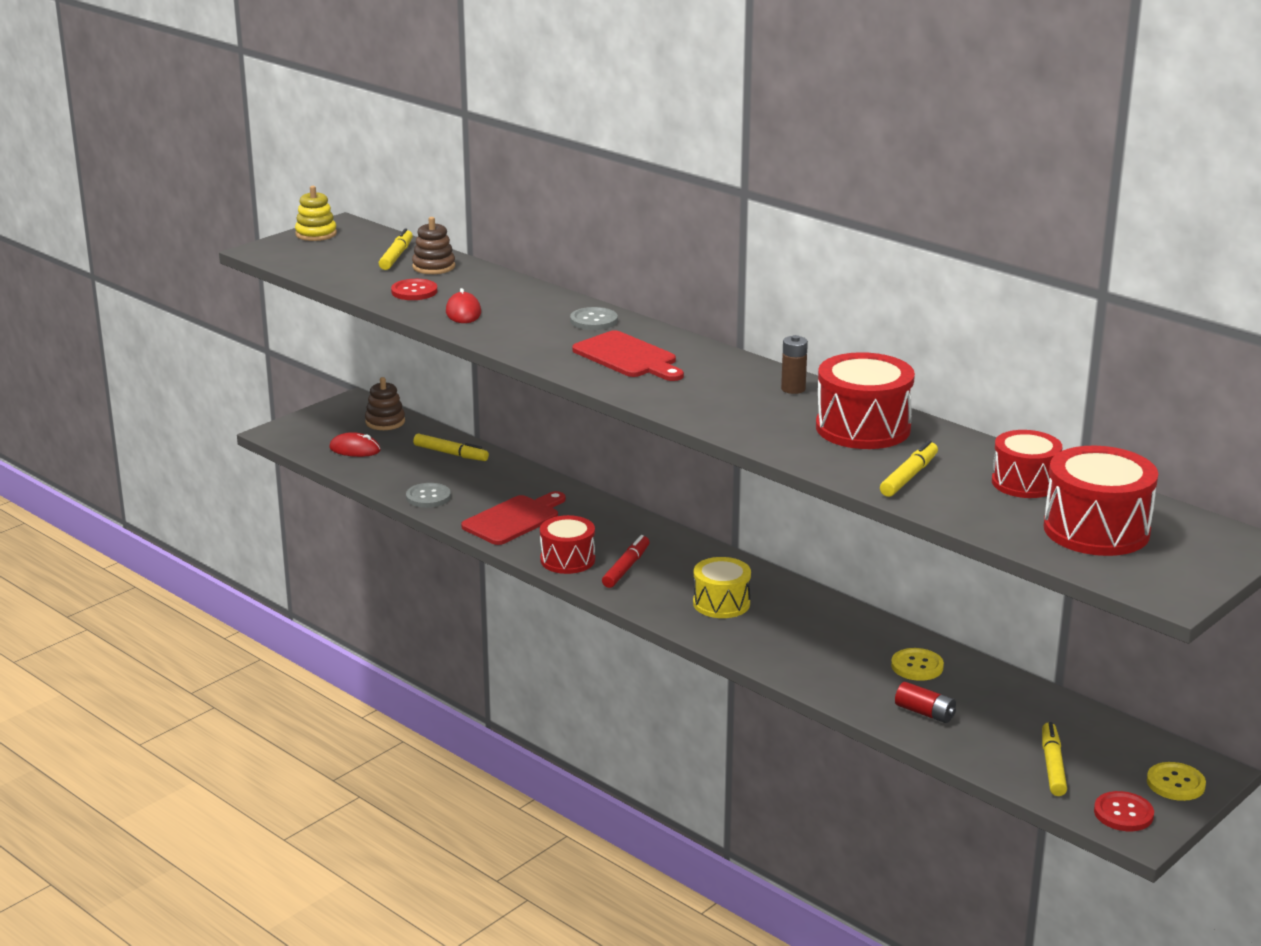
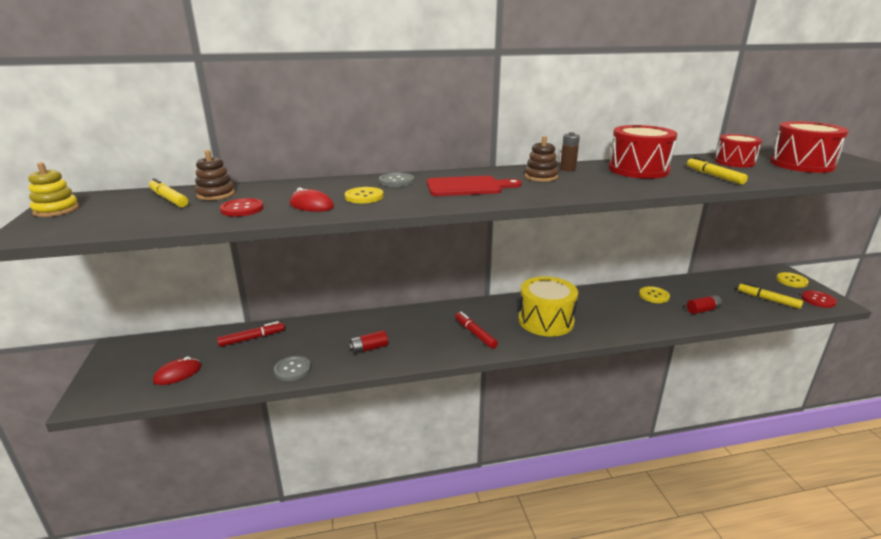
camera: 55 degrees left, 0 degrees up
(385, 422) = (166, 346): brown stacking toy -> brown stacking toy (541, 177)
(450, 453) = (251, 338): yellow marker -> red marker
(514, 519) = (369, 348): red cutting board -> red battery
(520, 323) = (364, 197): none -> yellow button
(567, 560) = (443, 349): red drum -> none
(721, 603) = (546, 321): yellow drum -> yellow drum, size x1.52

